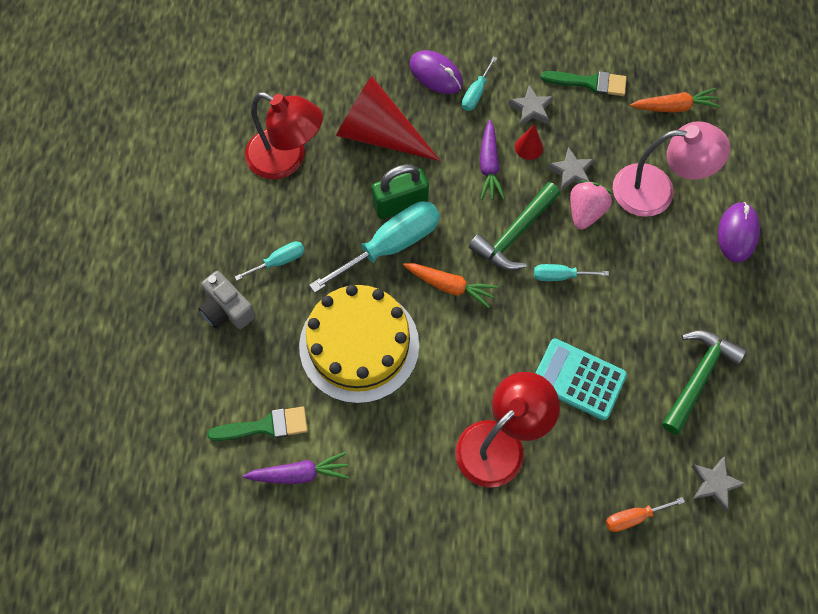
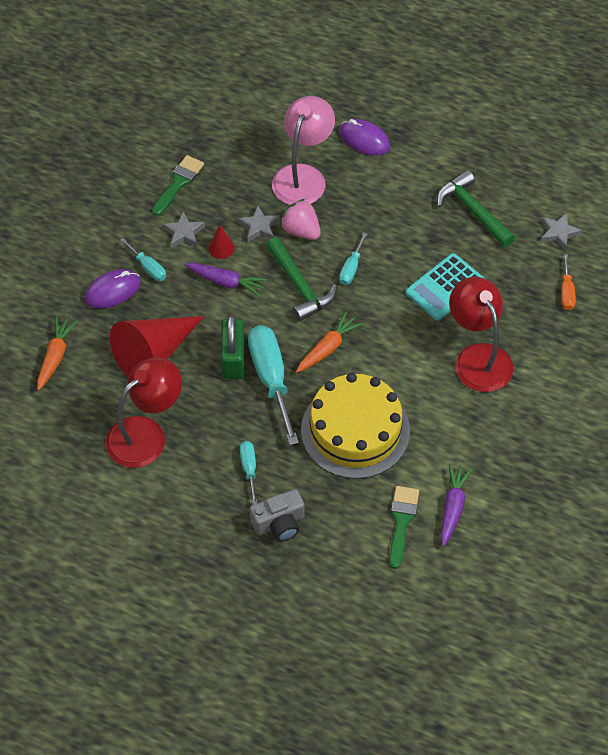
camera: 70 degrees left, 10 degrees down
(674, 107) = (231, 135): orange carrot -> orange carrot (55, 356)

